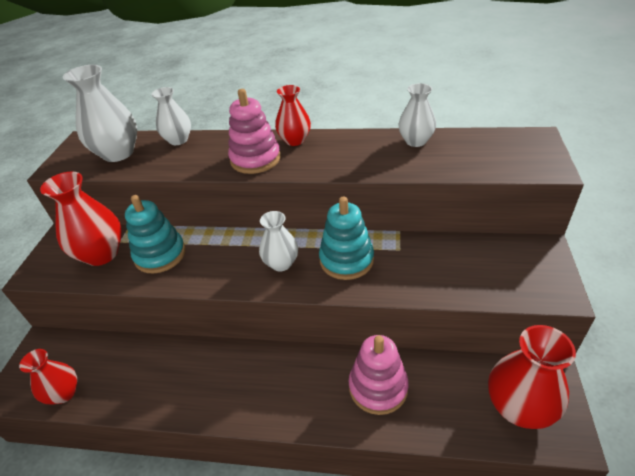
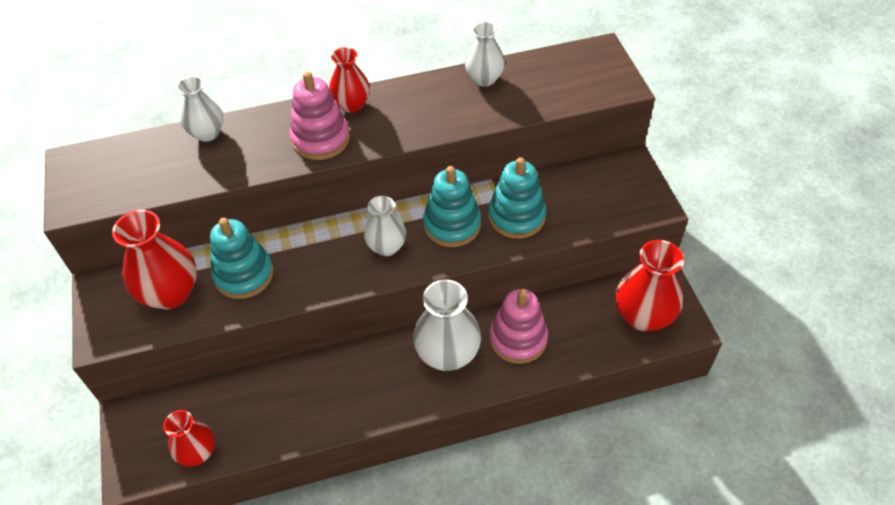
camera: 25 degrees left, 10 degrees up
(118, 153) = (141, 168): white vase -> white vase (448, 354)
(409, 268) = (516, 216): none -> turquoise stacking toy

